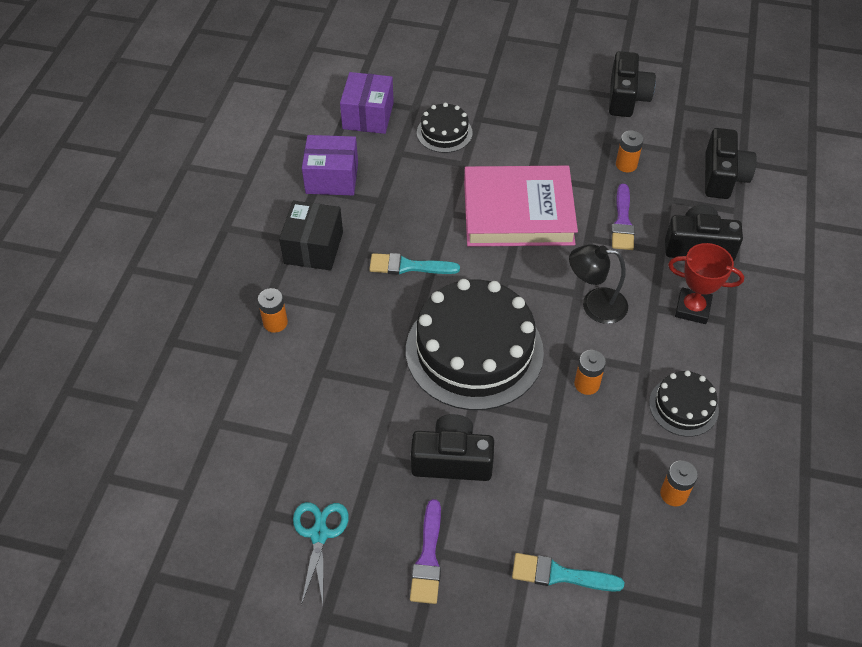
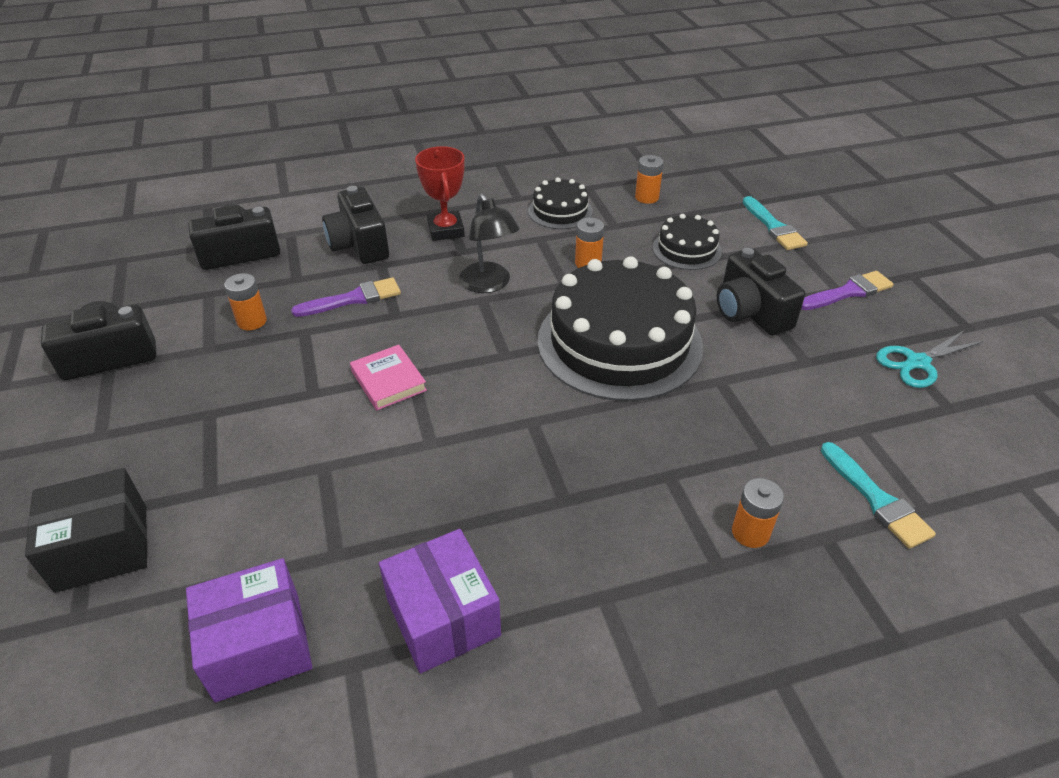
camera: 120 degrees left, 10 degrees down
(313, 248) = (598, 561): black box -> black box (102, 547)
(408, 266) = (550, 443): turquoise brush -> turquoise brush (877, 499)
(444, 132) = (261, 517): black cake -> black cake (686, 249)
(518, 212) = (388, 381): pink book -> pink book, size x0.44

